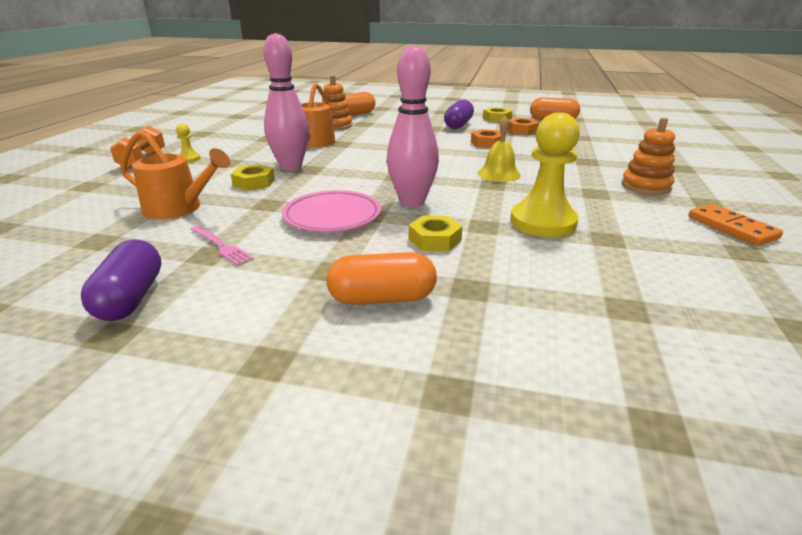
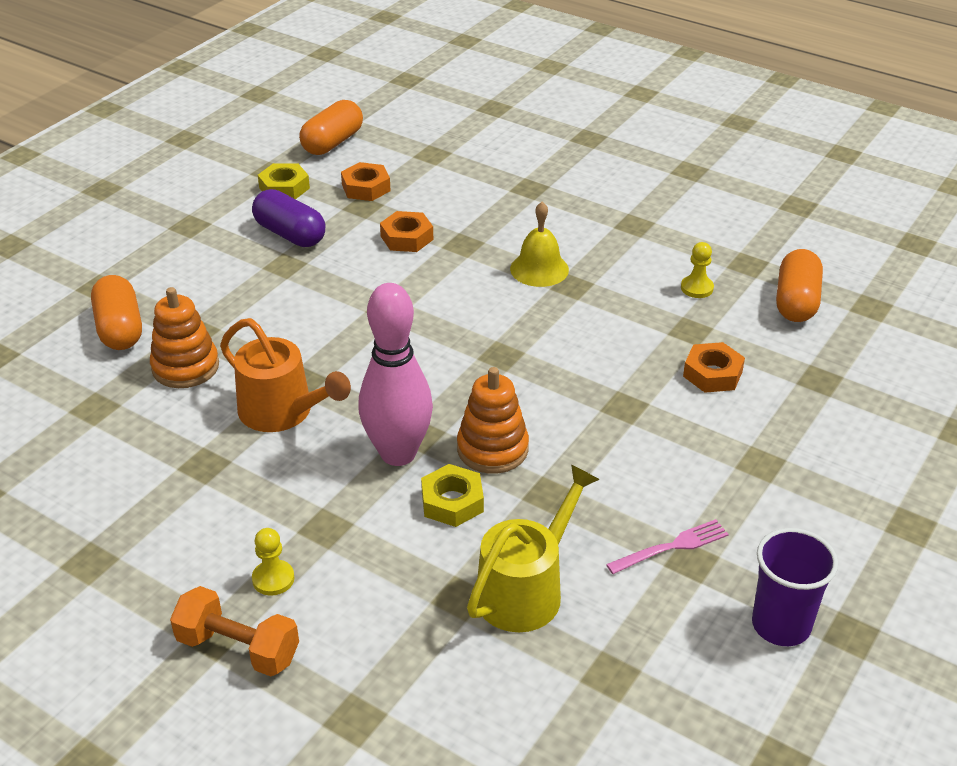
camera: 70 degrees left, 10 degrees up
(130, 298) = (781, 625): purple capsule -> purple cup
(178, 209) = (526, 590): orange watering can -> yellow watering can
(332, 216) = (618, 439): pink plate -> none
(382, 298) = (825, 438): orange capsule -> orange capsule (796, 302)
(412, 202) = (600, 364): pink bowling pin -> none
(434, 239) = (712, 374): yellow nut -> orange nut
(543, 222) = (697, 288): yellow pawn -> yellow pawn, size x0.44
(645, 186) = (632, 185): orange stacking toy -> orange stacking toy (492, 449)
(732, 227) = (750, 187): orange domino -> none

